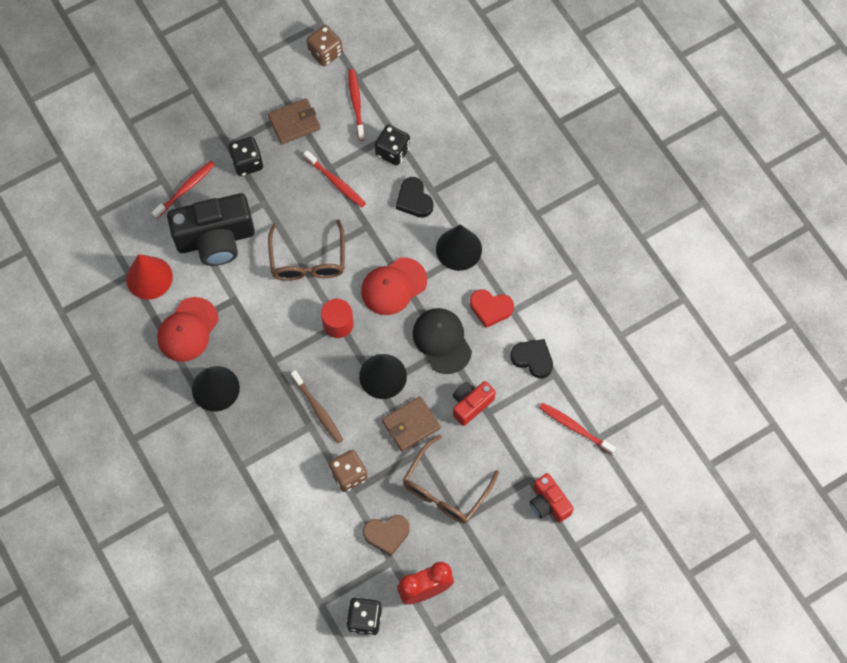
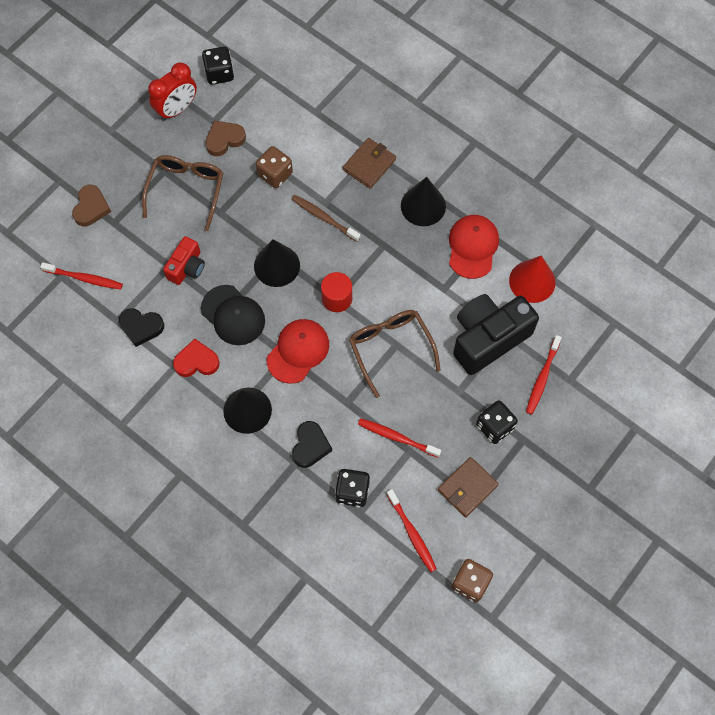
camera: 160 degrees right, 0 degrees up
(411, 425) = (235, 232): brown wallet -> brown wallet (369, 165)
(414, 200) = (310, 446): black heart -> black heart turned 60 degrees clockwise
(548, 503) = (91, 208): red camera -> brown heart

